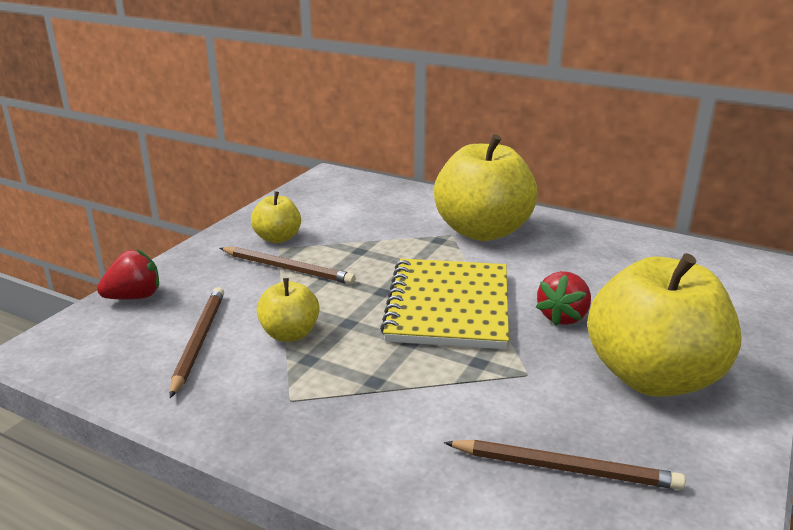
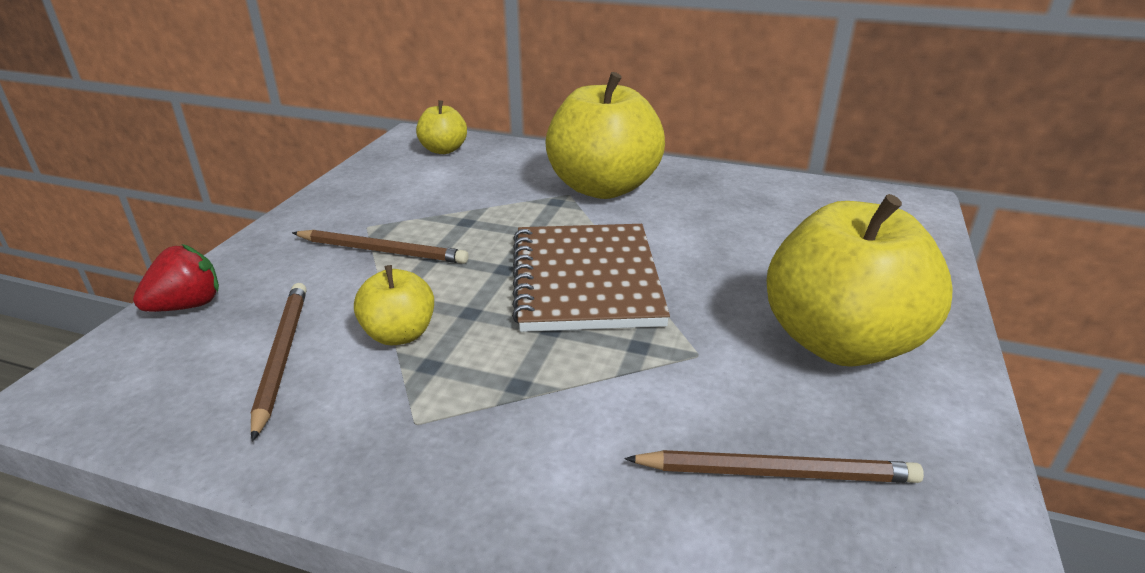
camera: 10 degrees left, 5 degrees up
(278, 238) = (363, 215): yellow apple -> yellow apple (443, 150)
(448, 306) = (586, 280): yellow notebook -> brown notebook
(563, 317) = (719, 280): red strawberry -> none

